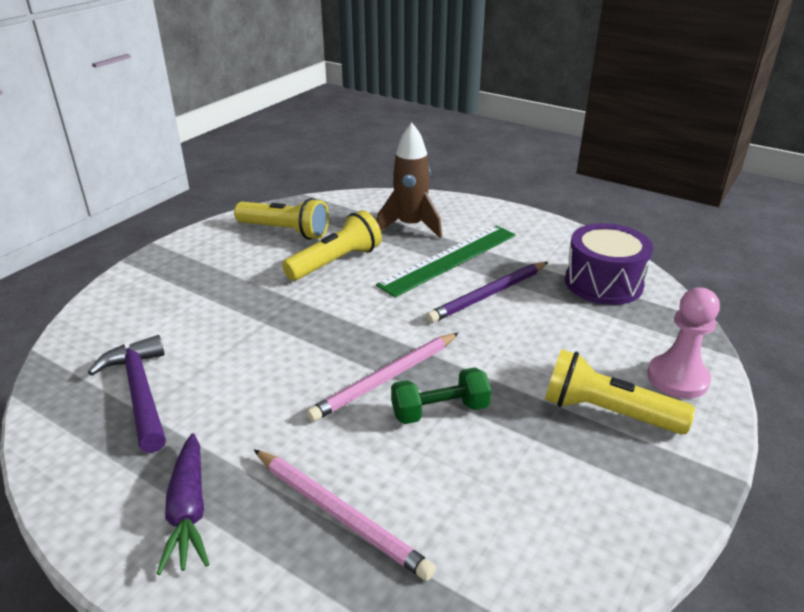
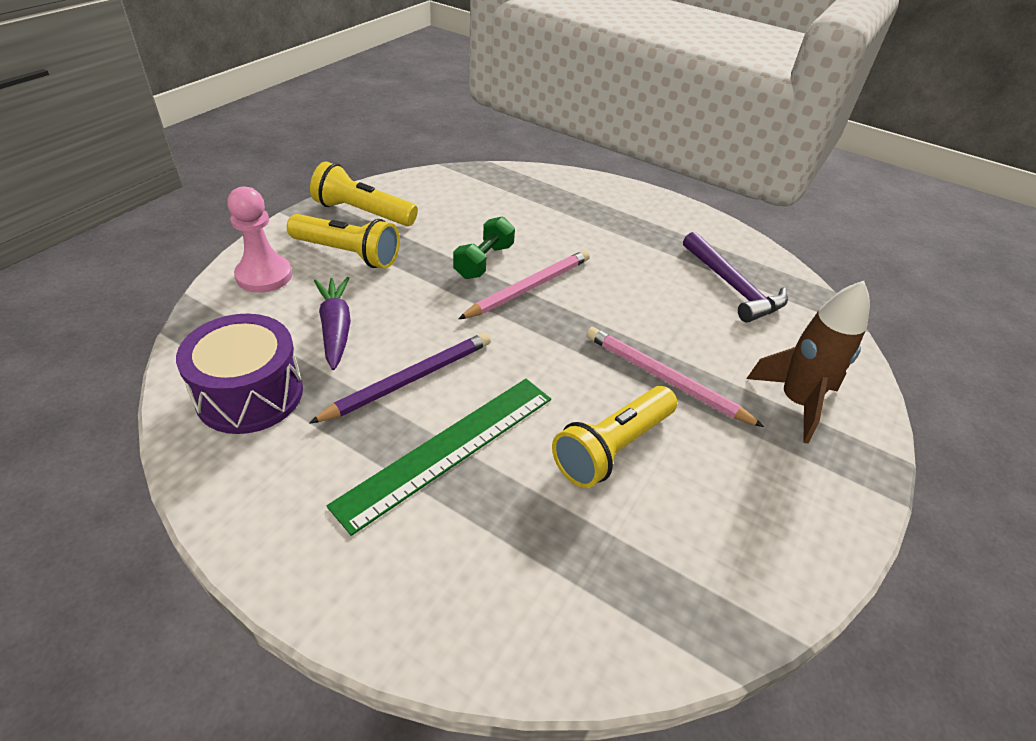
camera: 175 degrees right, 10 degrees up
(188, 511) = (644, 217): purple carrot -> purple carrot (336, 328)
(285, 231) = (716, 530): yellow flashlight -> yellow flashlight (362, 213)
(340, 514) = (551, 211): pink pencil -> pink pencil (665, 379)
(410, 226) = (505, 541): brown rocket -> brown rocket (796, 402)
(440, 411) = (484, 261): green dumbbell -> green dumbbell turned 45 degrees counterclockwise

